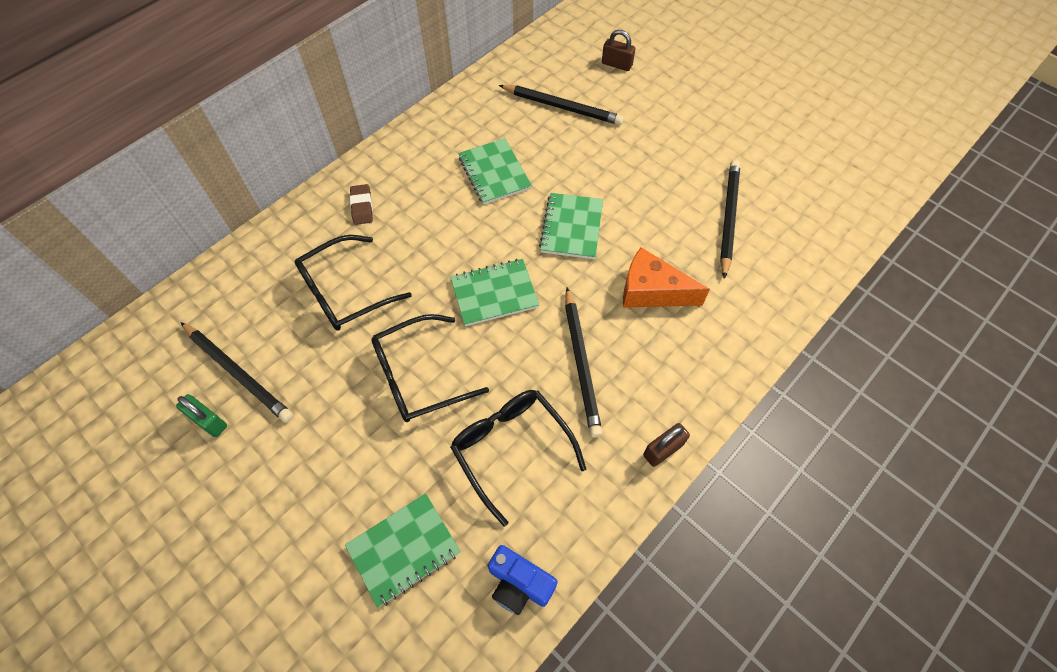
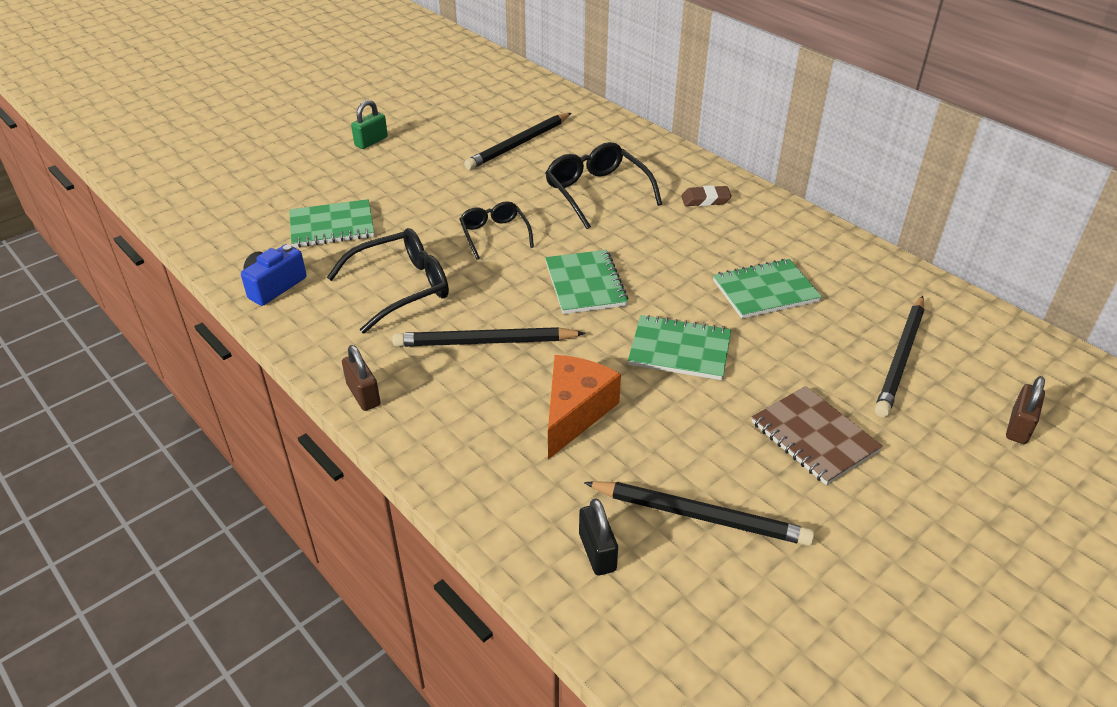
camera: 95 degrees right, 20 degrees down
(209, 421) = (477, 134): green padlock -> green padlock (371, 141)
(404, 550) = (332, 226): green notebook -> green notebook turned 75 degrees counterclockwise
(419, 376) = (494, 234): black glasses -> black glasses, size x0.64
(646, 158) = (814, 437): none -> brown notebook
(773, 271) = (597, 552): none -> black padlock

